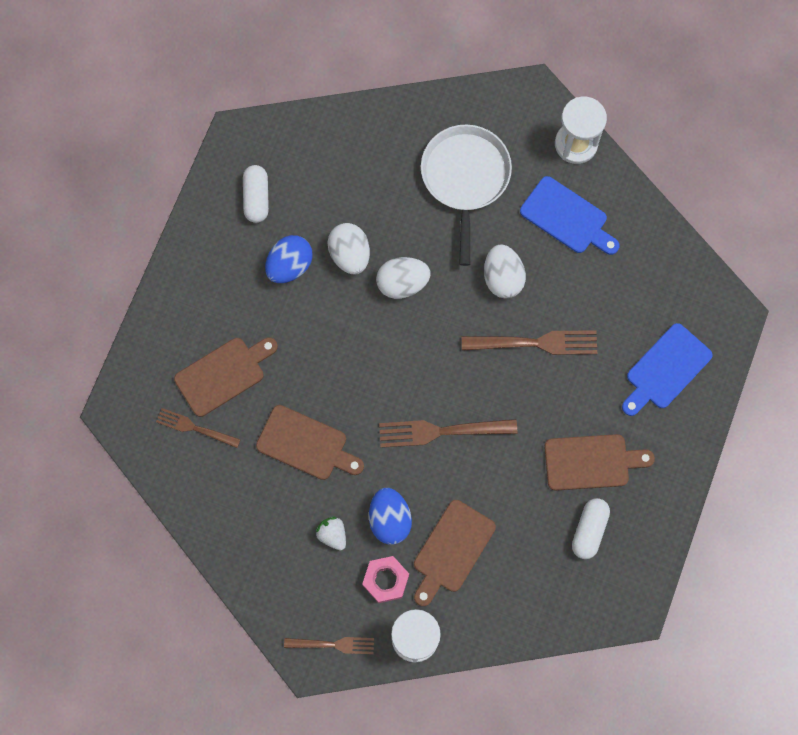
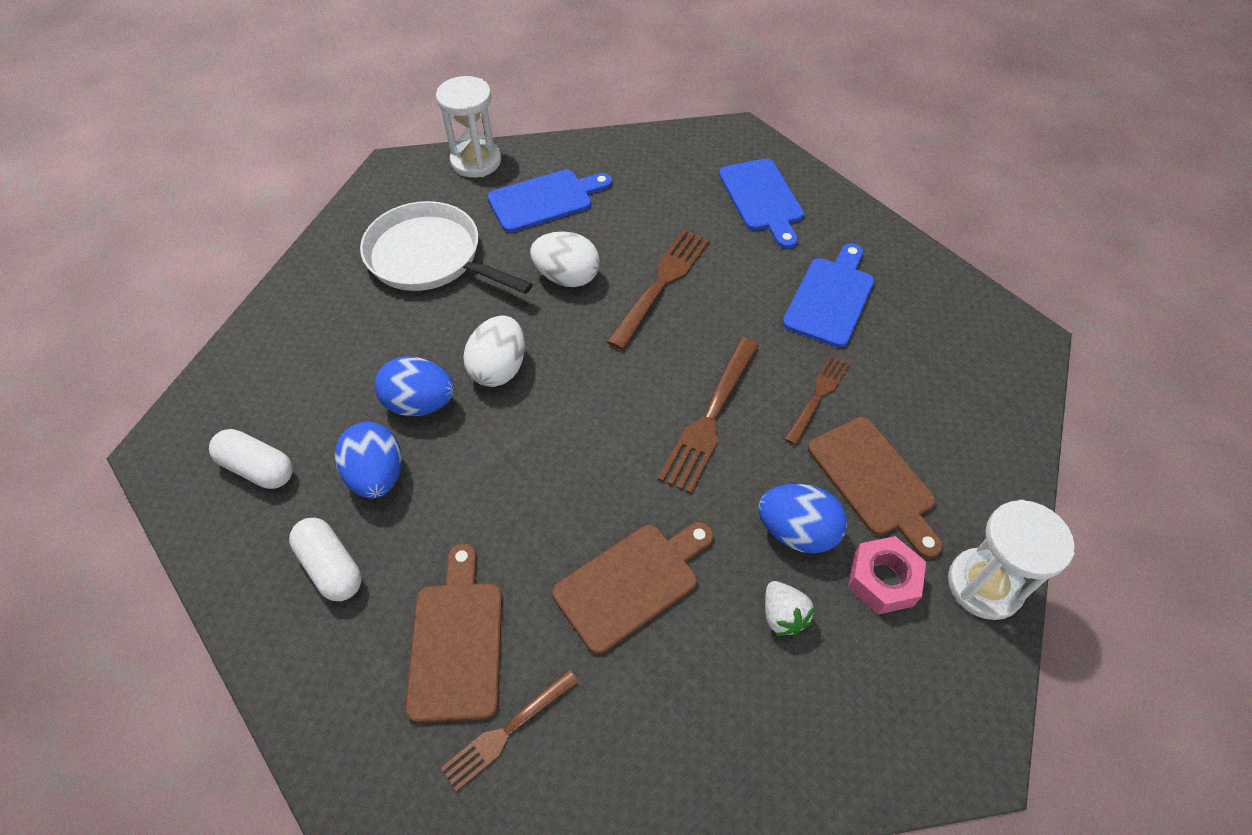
camera: 60 degrees left, 20 degrees down
(332, 534) = (783, 616): white strawberry -> white strawberry turned 105 degrees counterclockwise
(333, 644) = (955, 703): brown fork -> brown fork (818, 396)
(350, 255) = (420, 404): white egg -> blue egg
(589, 530) = (912, 335): white capsule -> white capsule (331, 567)
(591, 462) = (830, 298): brown cutting board -> blue cutting board

